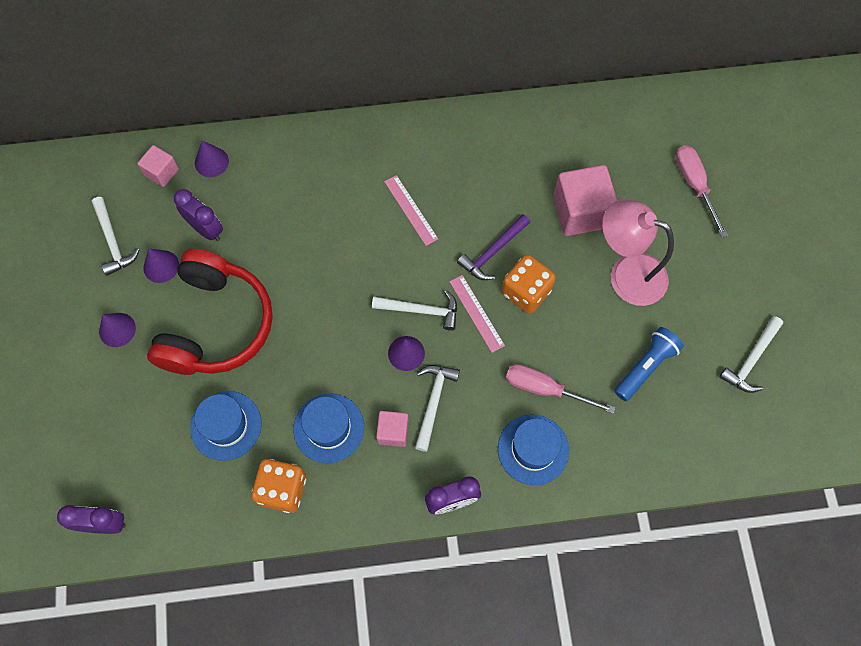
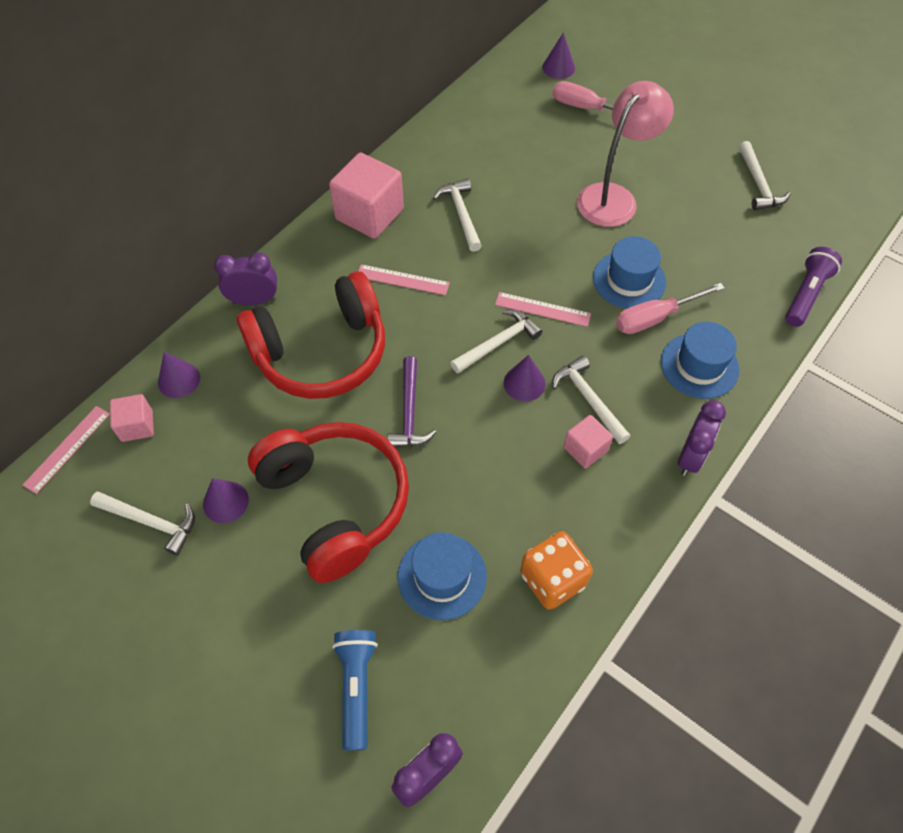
camera: 45 degrees left, 10 degrees down
(114, 153) = (67, 449): none -> pink ruler
(117, 329) = (242, 592): purple cone -> purple cone (558, 67)
(206, 229) = (236, 436): purple clock -> purple clock (254, 300)
(308, 217) = (321, 352): none -> red headphones
(329, 428) = (531, 494): blue hat -> blue hat (629, 280)
(493, 252) = (502, 258): purple hammer -> purple hammer (409, 412)
(503, 194) = (461, 214): none -> white hammer
(526, 292) = (560, 265): orange dice -> none
(581, 212) = (532, 182): pink cube -> pink cube (369, 214)
(626, 274) = (614, 197): pink lamp -> pink lamp turned 150 degrees clockwise
(646, 367) = (701, 244): blue flashlight -> blue flashlight (357, 687)
(675, 473) = (806, 294): none -> purple flashlight

